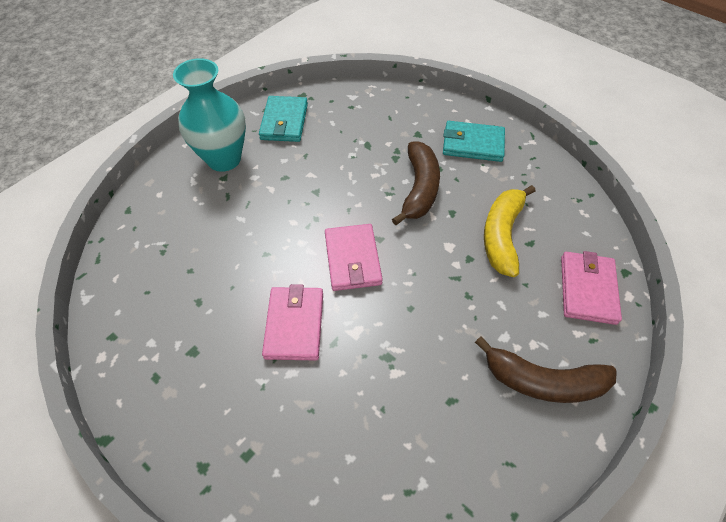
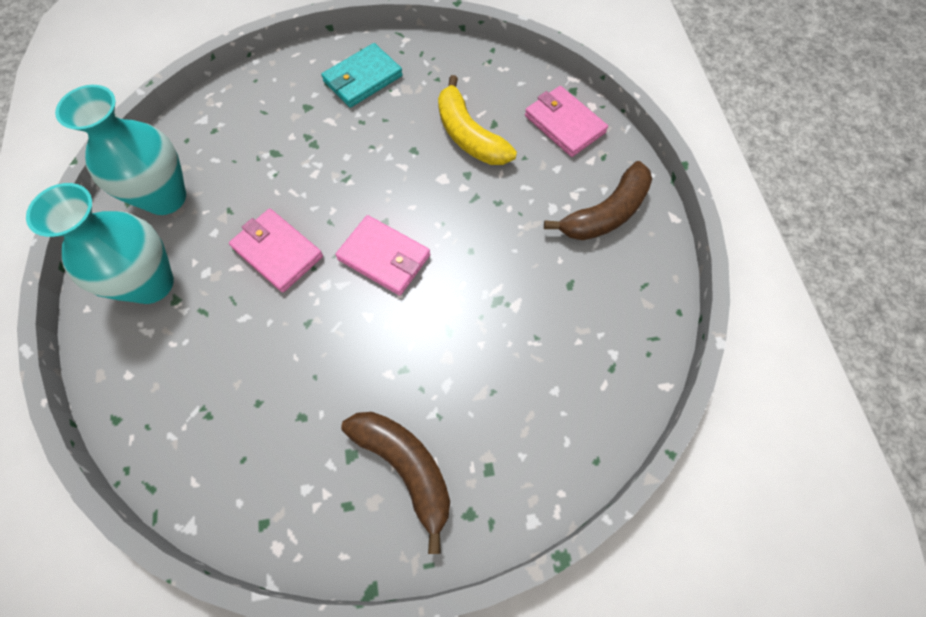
camera: 50 degrees left, 10 degrees up
(284, 122) = (165, 197): turquoise wallet -> turquoise vase
(294, 324) = (404, 350): pink wallet -> pink wallet (277, 252)
(419, 189) = (366, 153): brown banana -> brown banana (406, 467)

